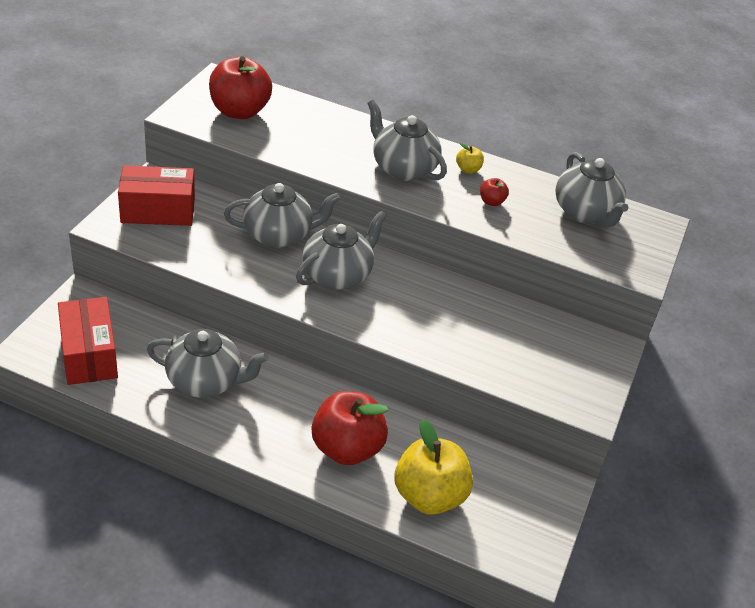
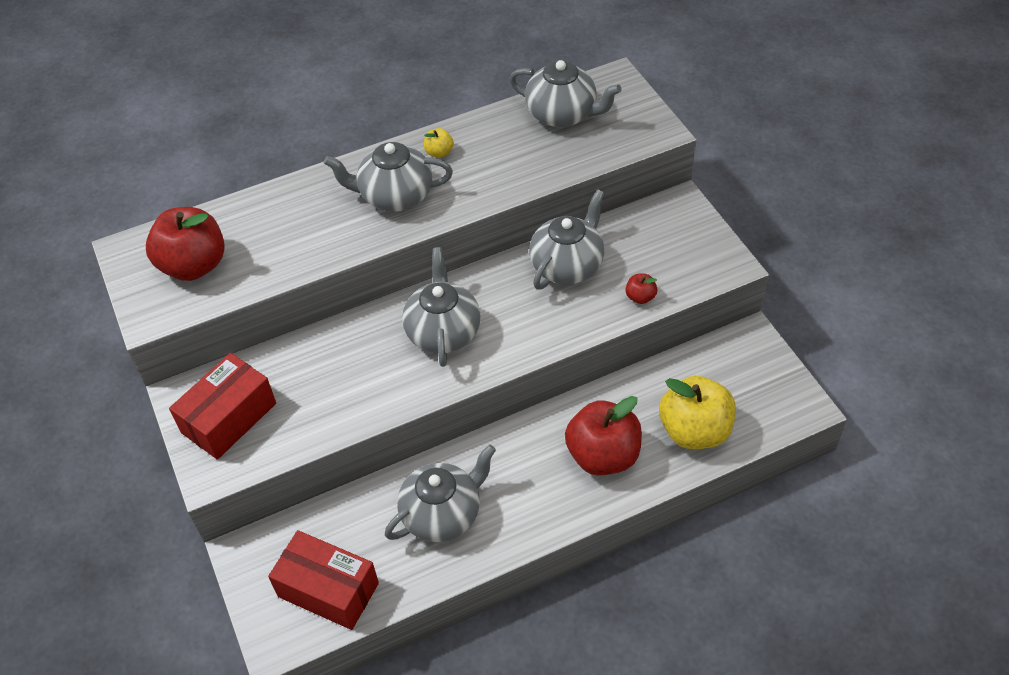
camera: 40 degrees left, 10 degrees up
(279, 235) = (353, 343): grey teapot -> grey teapot (567, 266)
(491, 202) = (494, 165): red apple -> red apple (640, 297)

